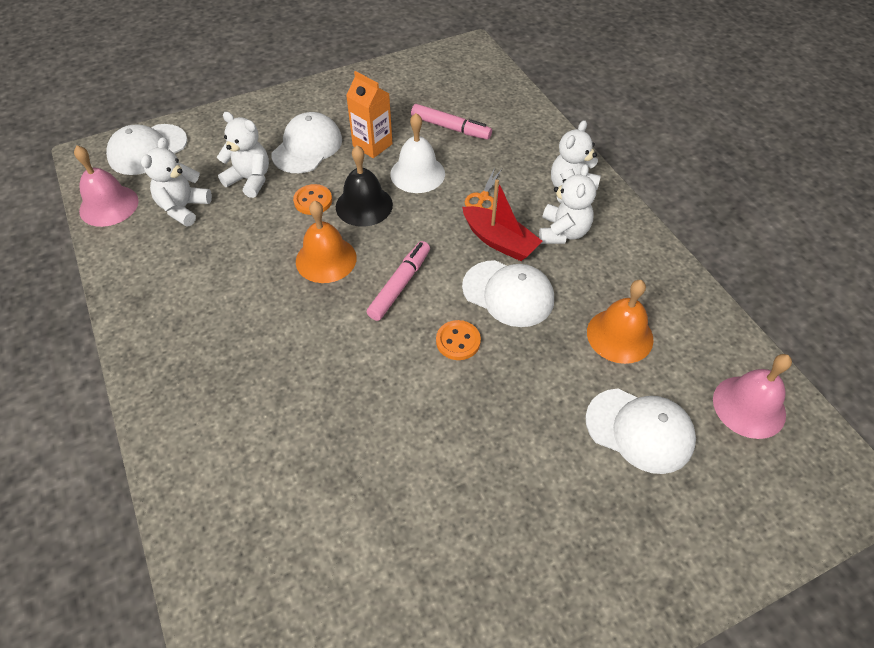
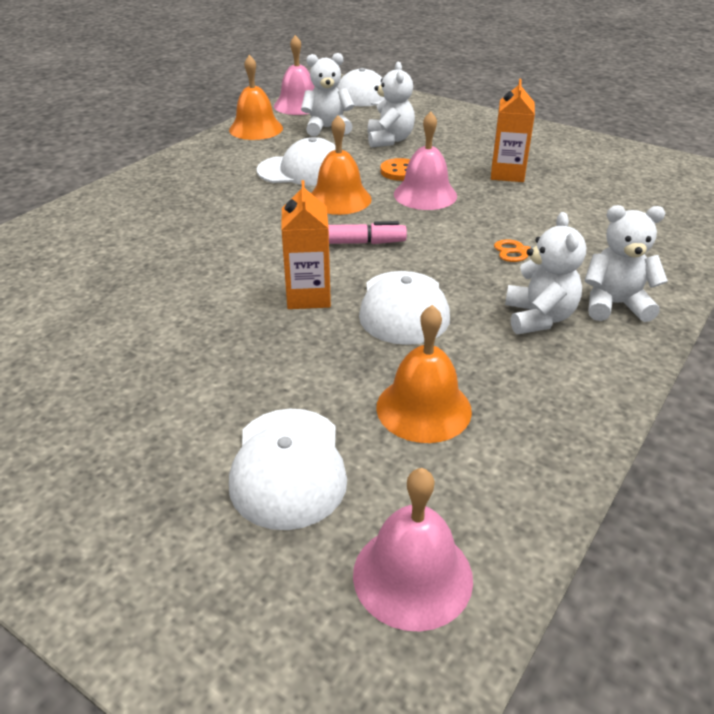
camera: 60 degrees right, 15 degrees down
(129, 258) = (256, 129): none -> orange bell
(307, 147) = (460, 148): white cap -> white cap (302, 170)
(364, 205) = (425, 194): black bell -> pink bell
(417, 173) = (503, 206): white bell -> none
(450, 128) = (594, 203): pink marker -> none
(458, 341) = (308, 296): orange button -> orange carton
(499, 241) = (471, 280): red boat -> none
(563, 232) = (538, 318): white teddy bear -> white teddy bear turned 75 degrees counterclockwise

